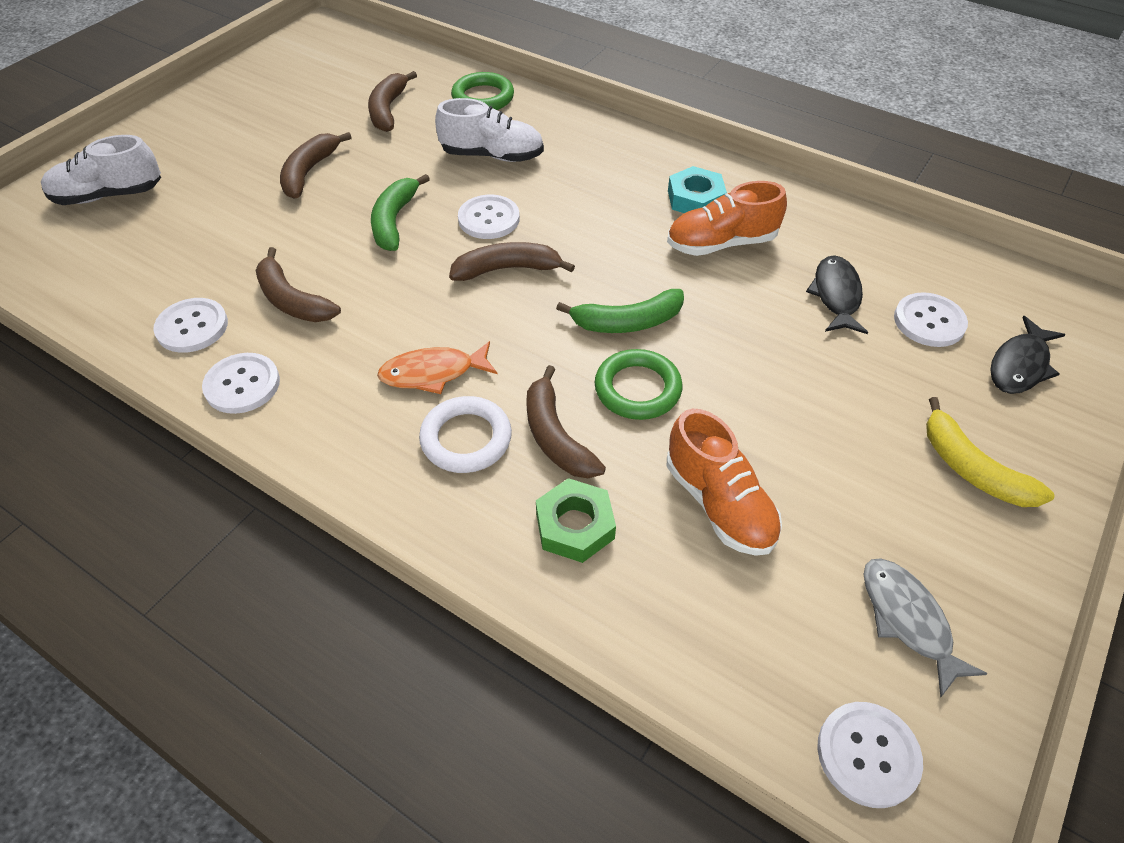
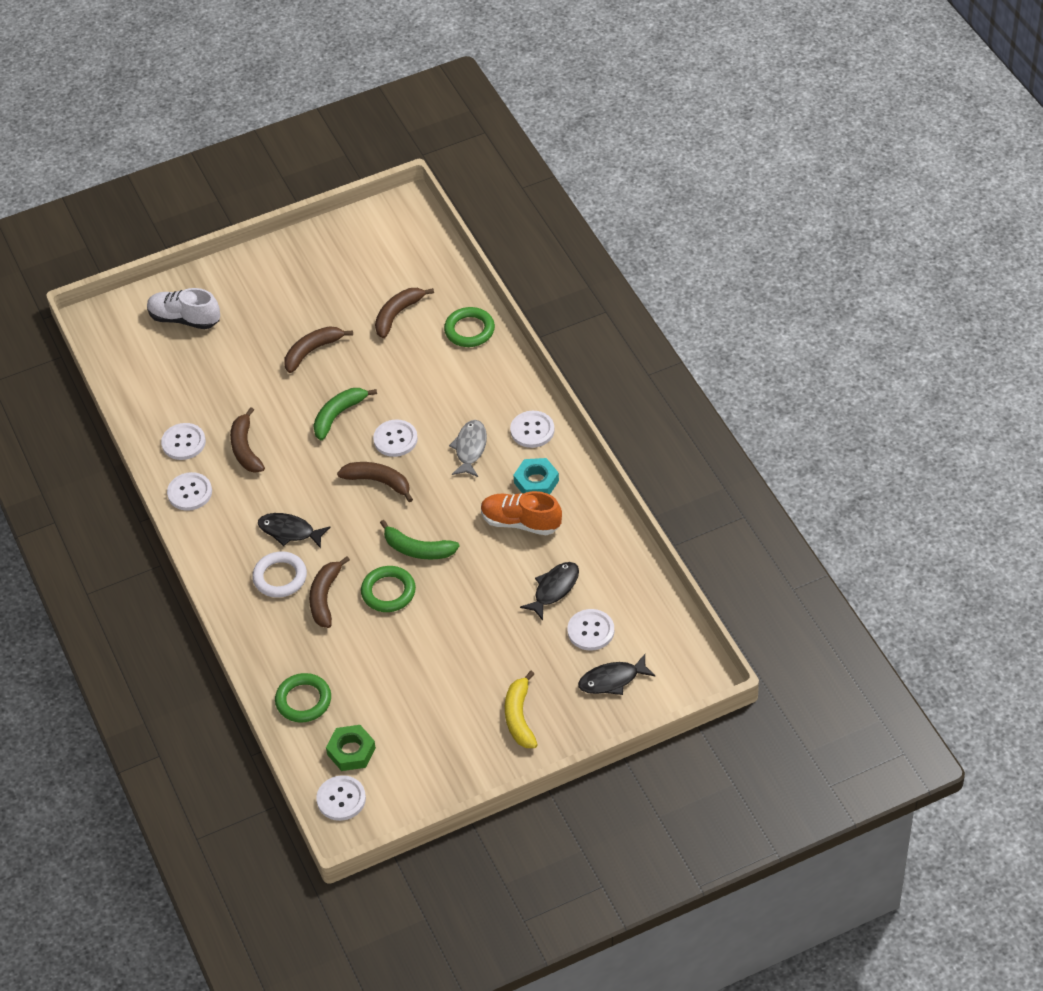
camera: 35 degrees right, 0 degrees up
(433, 373) = (289, 531): orange fish -> black fish
(492, 155) = (436, 387): white shoe -> none
(575, 526) = (298, 647): green nut -> green nut (351, 751)
(640, 156) = (532, 430): none -> white button
(654, 608) = (303, 700): none -> green ring
(719, 503) = (375, 670): orange shoe -> none
(908, 620) = (412, 762): grey fish -> grey fish (470, 448)

